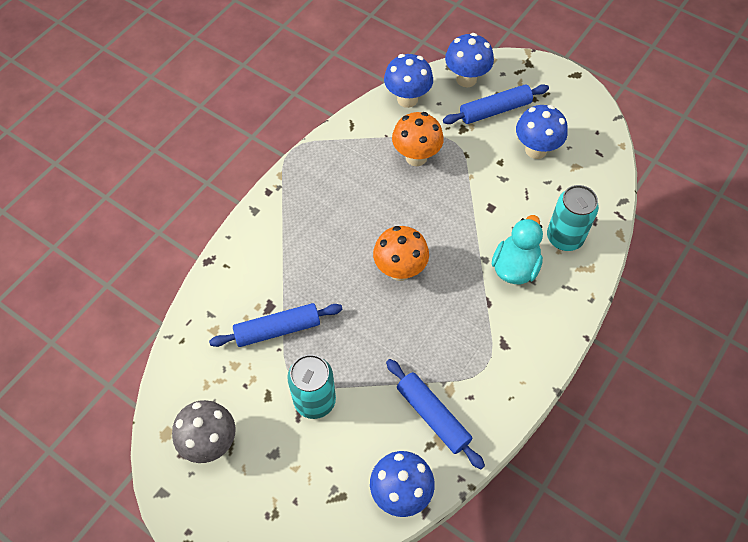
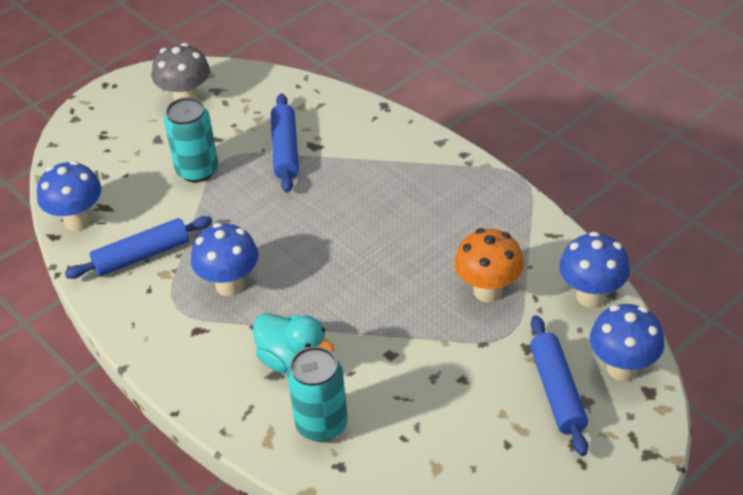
camera: 105 degrees right, 15 degrees down
(400, 270) = (325, 253): orange mushroom -> none
(536, 150) = (475, 425): blue mushroom -> blue mushroom (230, 285)

